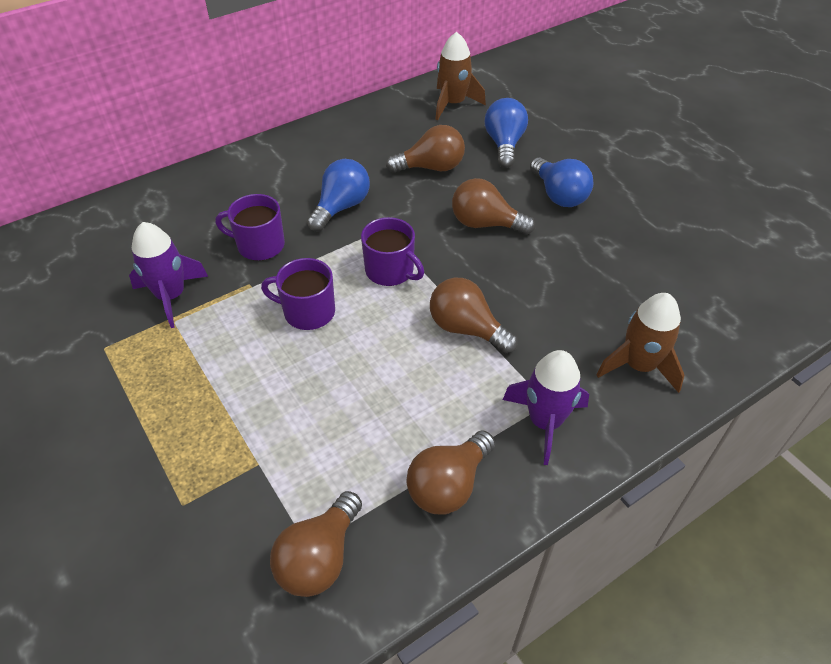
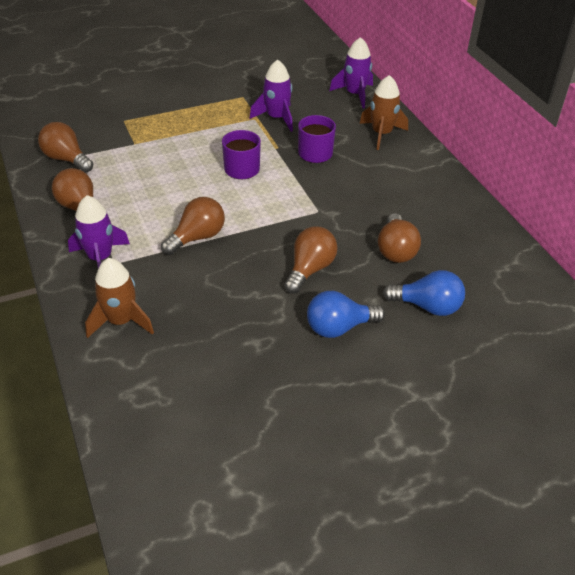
camera: 100 degrees right, 5 degrees down
(105, 223) = (355, 94): none -> purple rocket
(341, 207) = (350, 193): blue light bulb -> none
(390, 271) = (269, 209): purple mug -> none
(453, 104) = (504, 283): brown rocket -> brown rocket (381, 134)

